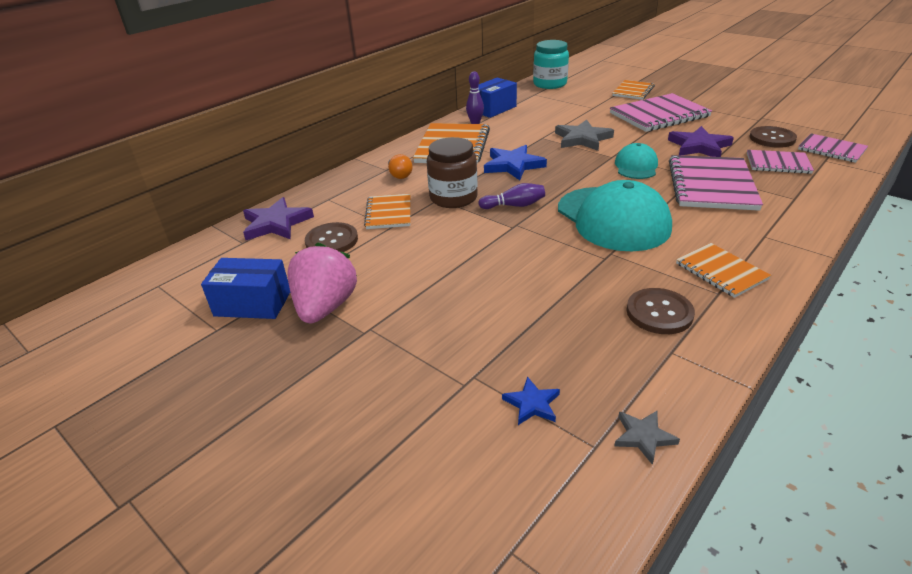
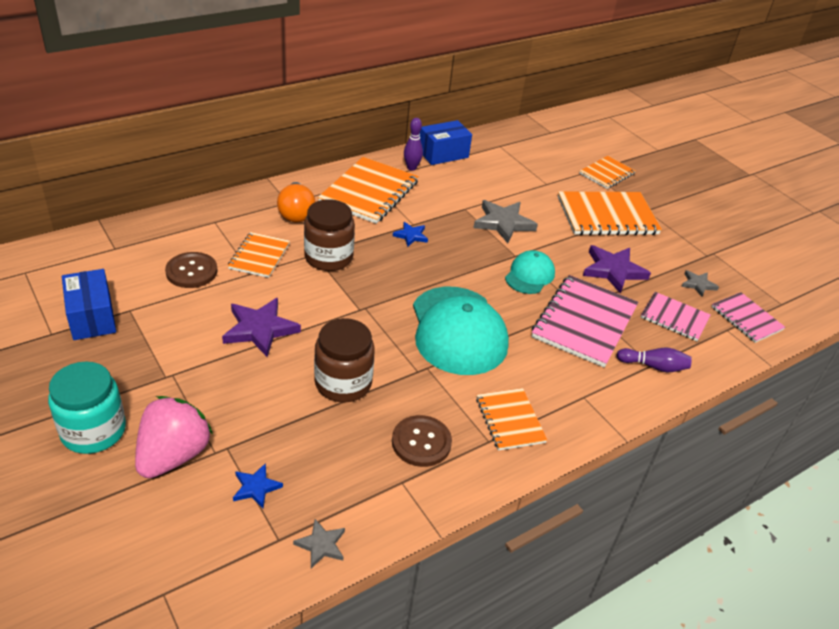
camera: 10 degrees right, 5 degrees up
(253, 303) = (92, 317): blue box -> blue box turned 45 degrees clockwise
(276, 223) = (154, 236): purple star -> purple star (260, 329)
(325, 307) = (148, 341): pink strawberry -> pink strawberry (173, 455)
(399, 175) = (296, 213): orange light bulb -> orange light bulb, size x1.54
(513, 165) = (411, 236): blue star -> blue star, size x0.54
(514, 205) = (378, 285): purple bowling pin -> purple bowling pin (653, 366)
(545, 287) = (343, 383): none -> brown jar
(550, 84) = (526, 136): turquoise jar -> turquoise jar (93, 431)
(659, 115) = (607, 216): pink notebook -> orange notebook
(772, 138) = (698, 284): brown button -> grey star

